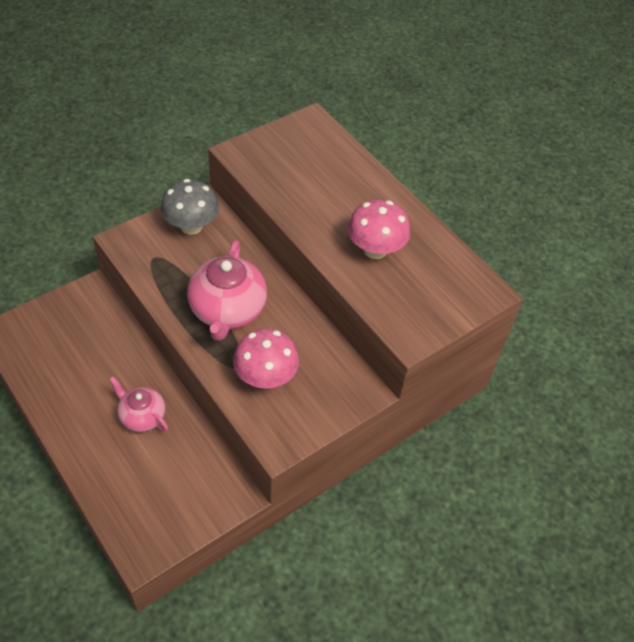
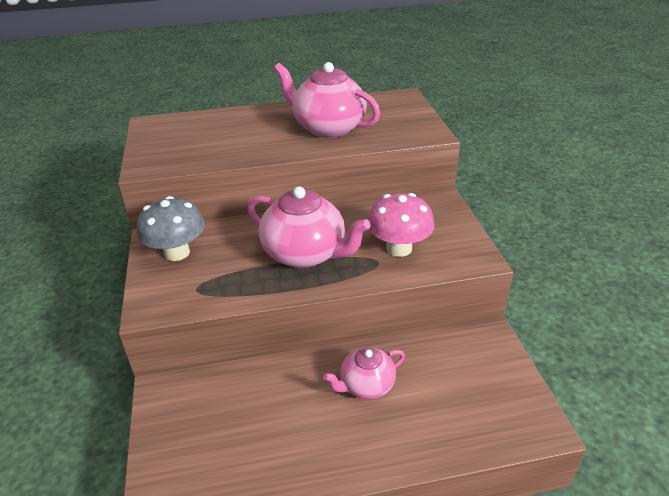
camera: 60 degrees left, 15 degrees down
(375, 249) = (328, 128): pink mushroom -> pink teapot

